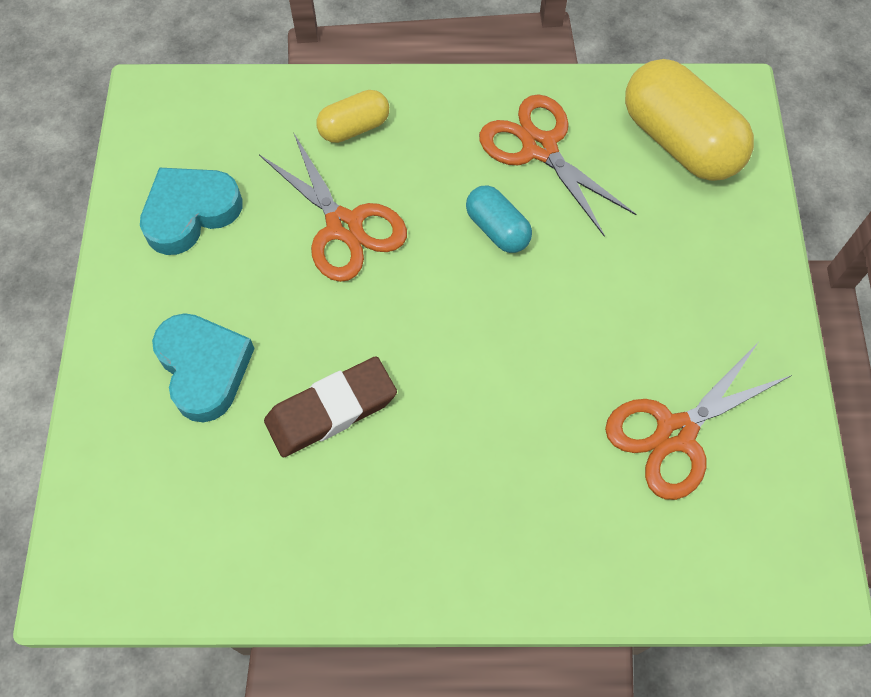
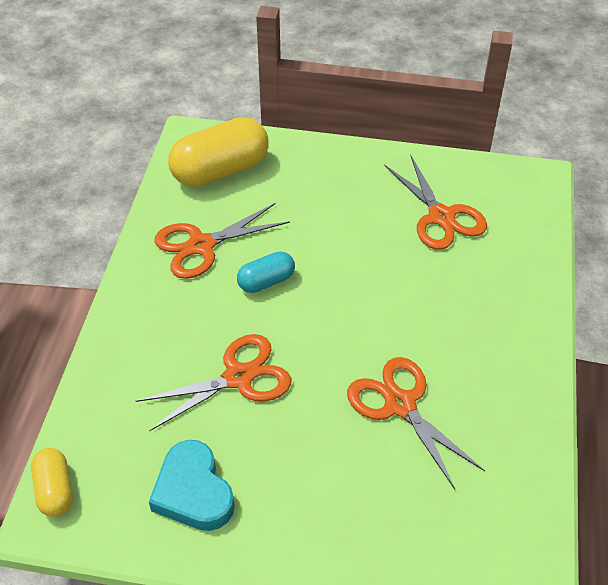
camera: 80 degrees left, 15 degrees down
(204, 368) = (351, 491): turquoise heart -> none
(331, 410) = (400, 404): brown eraser -> orange scissors
(354, 127) = (142, 359): yellow capsule -> yellow capsule (55, 490)

